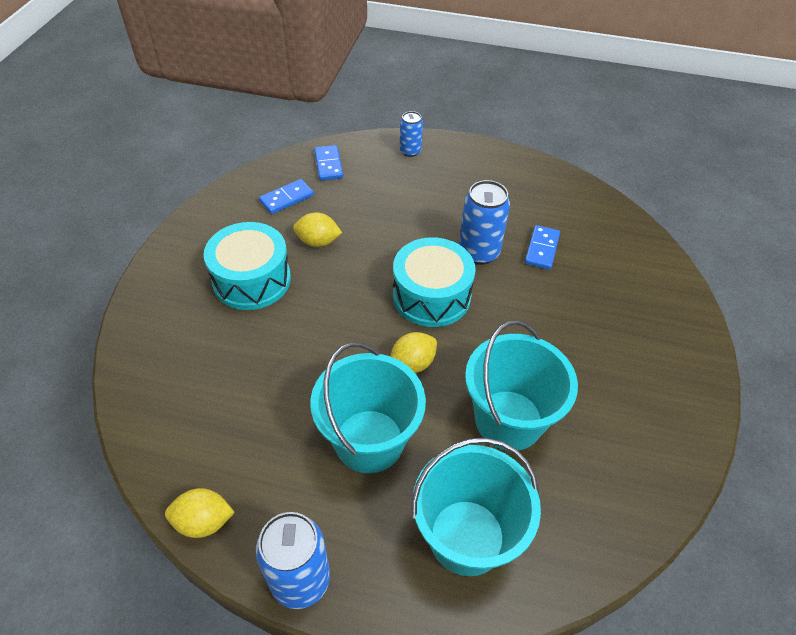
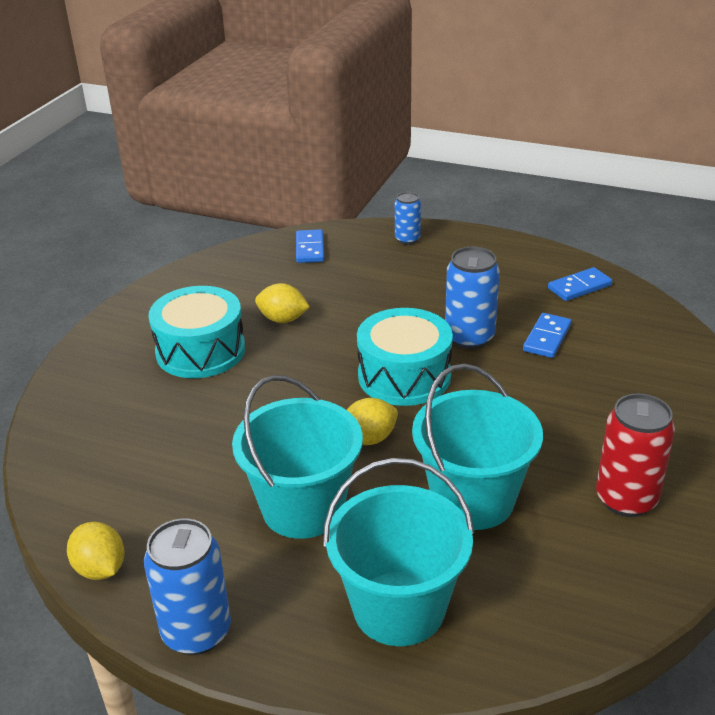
camera: 10 degrees right, 15 degrees down
(204, 522) = (100, 569): yellow lemon -> yellow lemon turned 45 degrees clockwise
(286, 198) = (255, 278): blue domino -> blue domino (579, 287)
(630, 409) = (626, 499): none -> red can

